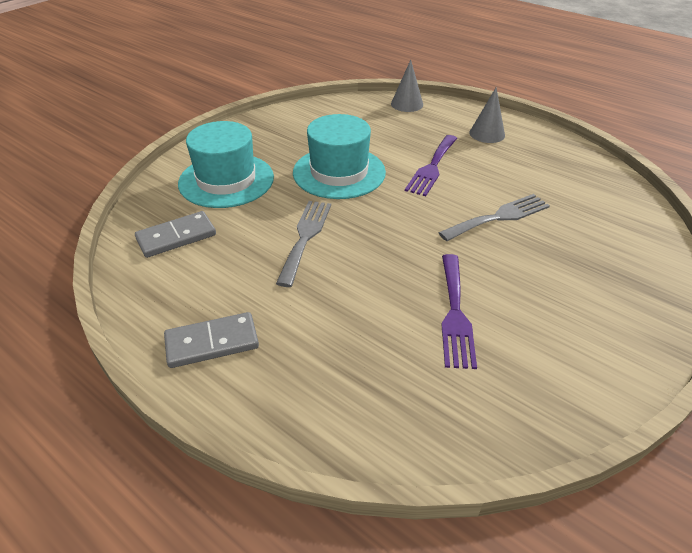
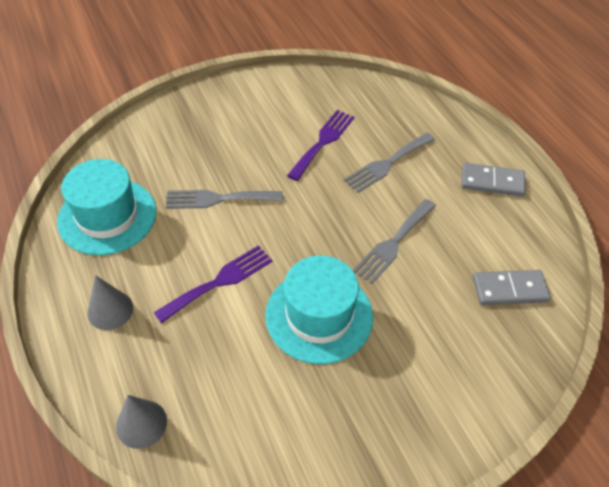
camera: 155 degrees left, 10 degrees up
(226, 180) = (446, 355): turquoise hat -> turquoise hat (107, 216)
(358, 315) = (387, 164): none -> grey fork

